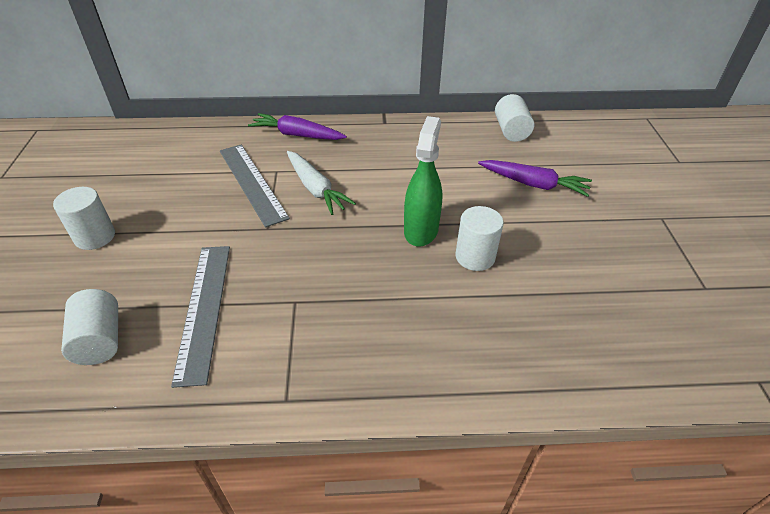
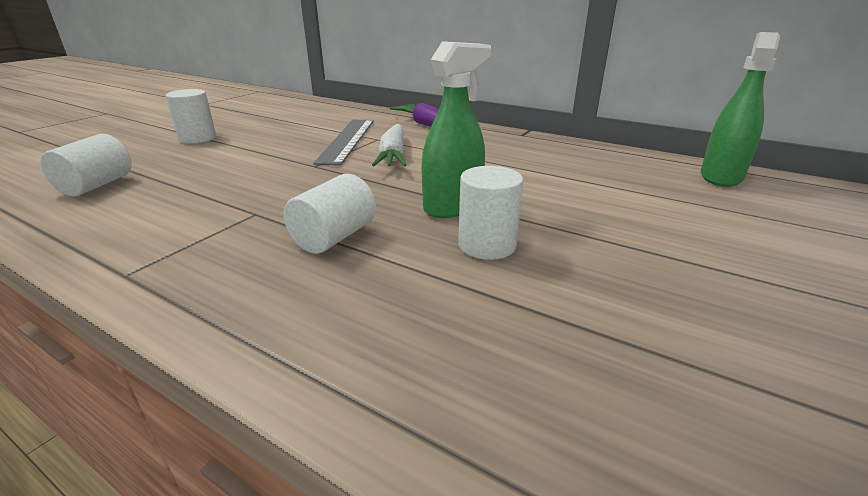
camera: 35 degrees right, 15 degrees down
(204, 309) = (185, 193): grey ruler -> none
(511, 131) = (671, 168): white cylinder -> white cylinder (334, 237)
(533, 184) = (652, 212): purple carrot -> none
(543, 131) = (720, 177): none -> green spray bottle

